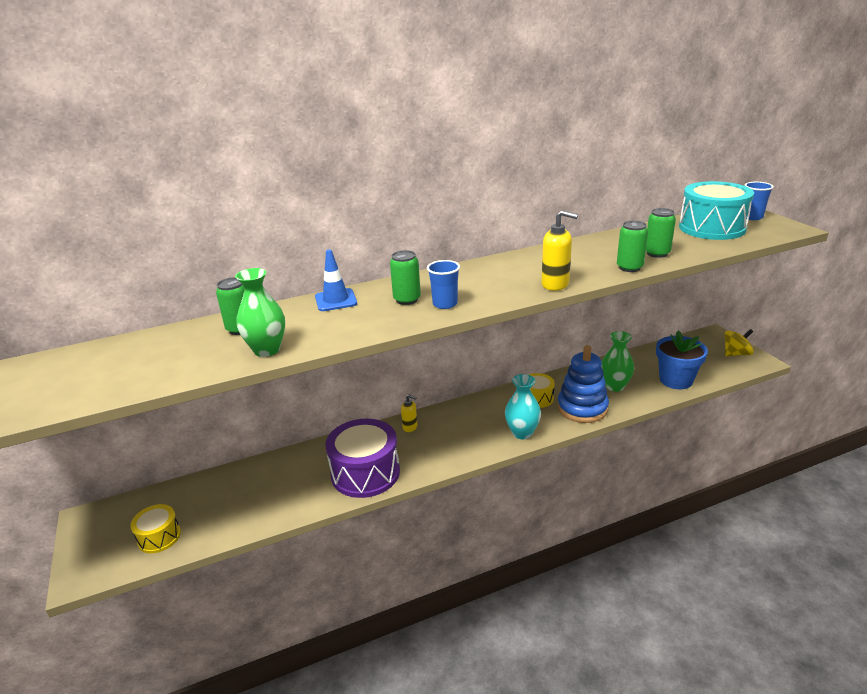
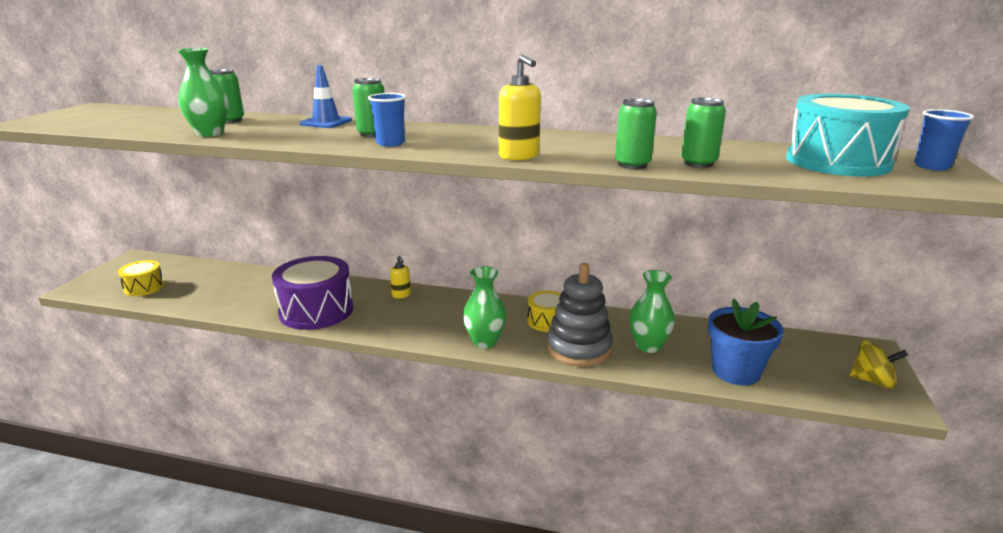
camera: 35 degrees right, 5 degrees down
(522, 433) = (485, 341): turquoise vase -> green vase
(582, 408) = (579, 349): blue stacking toy -> grey stacking toy

